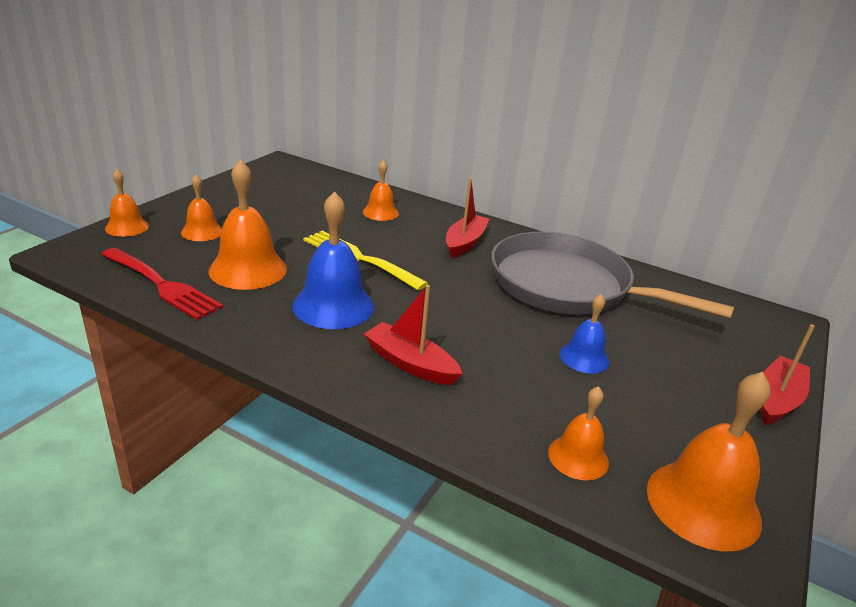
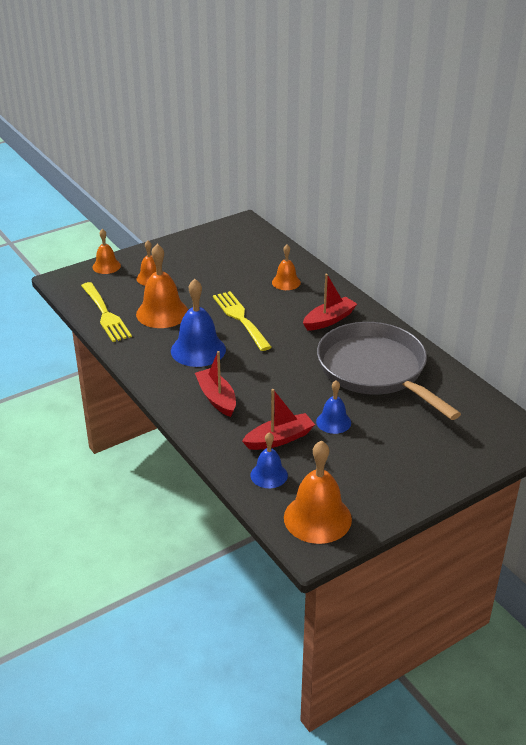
camera: 30 degrees right, 5 degrees up
(162, 285) = (105, 314): red fork -> yellow fork
(578, 457) = (269, 475): orange bell -> blue bell
(777, 399) = (442, 482): red boat -> red boat (279, 439)

